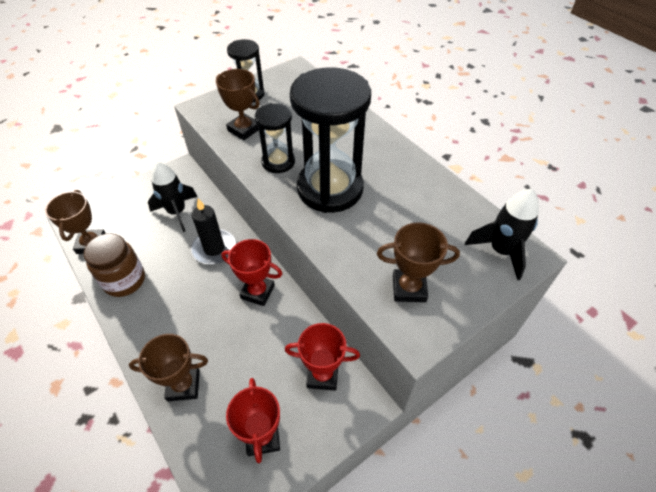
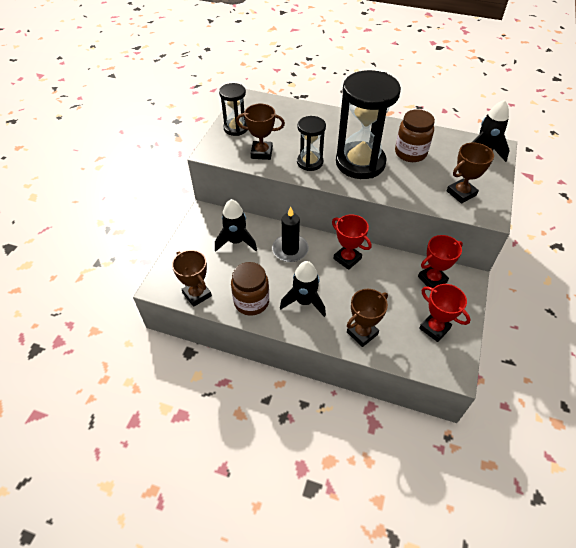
camera: 35 degrees left, 0 degrees up
(168, 312) = (304, 301): none -> black rocket
(257, 292) = (347, 258): red trophy -> red trophy turned 60 degrees clockwise
(401, 206) = (410, 153): none -> brown jar

